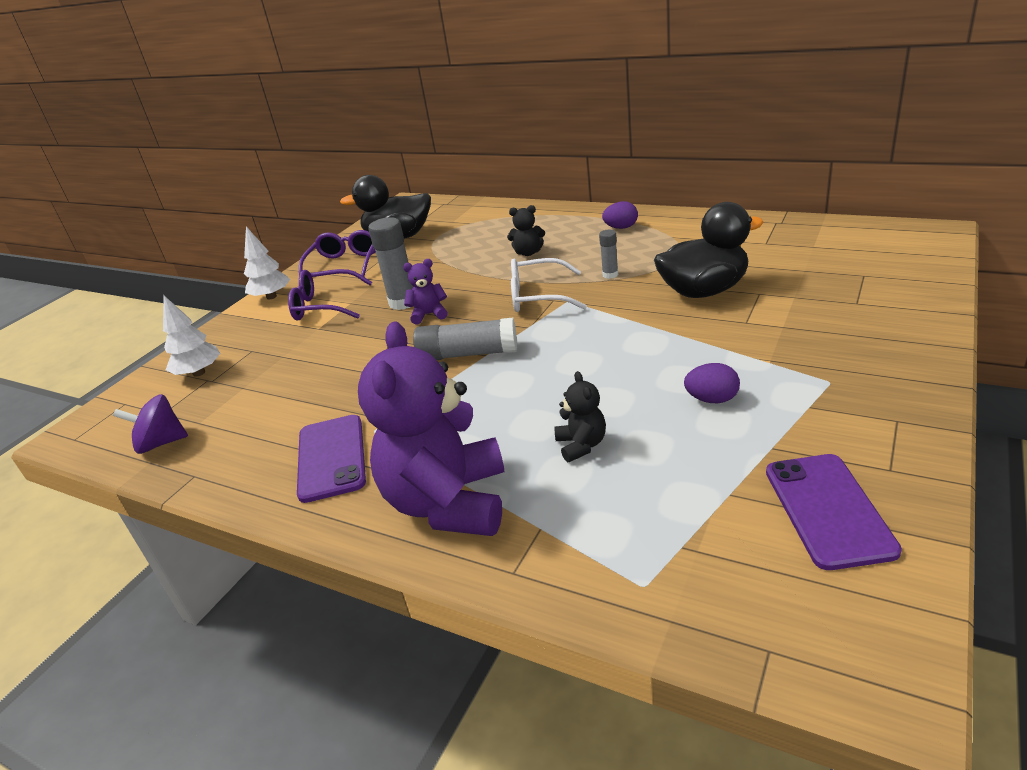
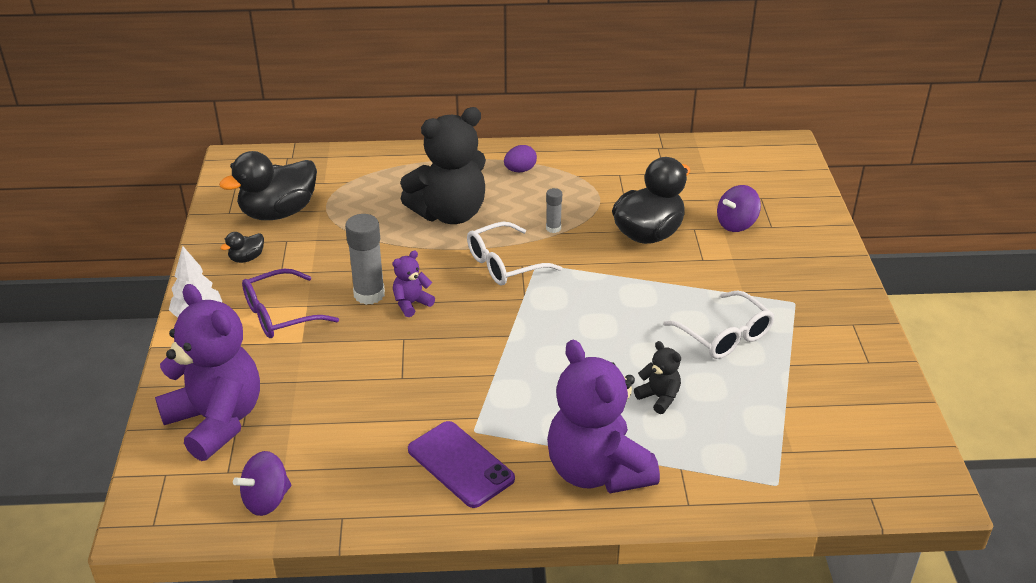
camera: 35 degrees left, 5 degrees up
(199, 373) = (216, 421): white tree -> purple teddy bear
(344, 264) = (246, 258): purple glasses -> black duck
(468, 354) = (491, 338): grey glue stick -> none
(528, 253) = (450, 213): black teddy bear -> black teddy bear, size x2.30
(712, 399) = (725, 336): purple egg -> white glasses
(813, 295) = (736, 224): none -> purple spinning top
(828, 510) = (850, 400): purple phone -> none

